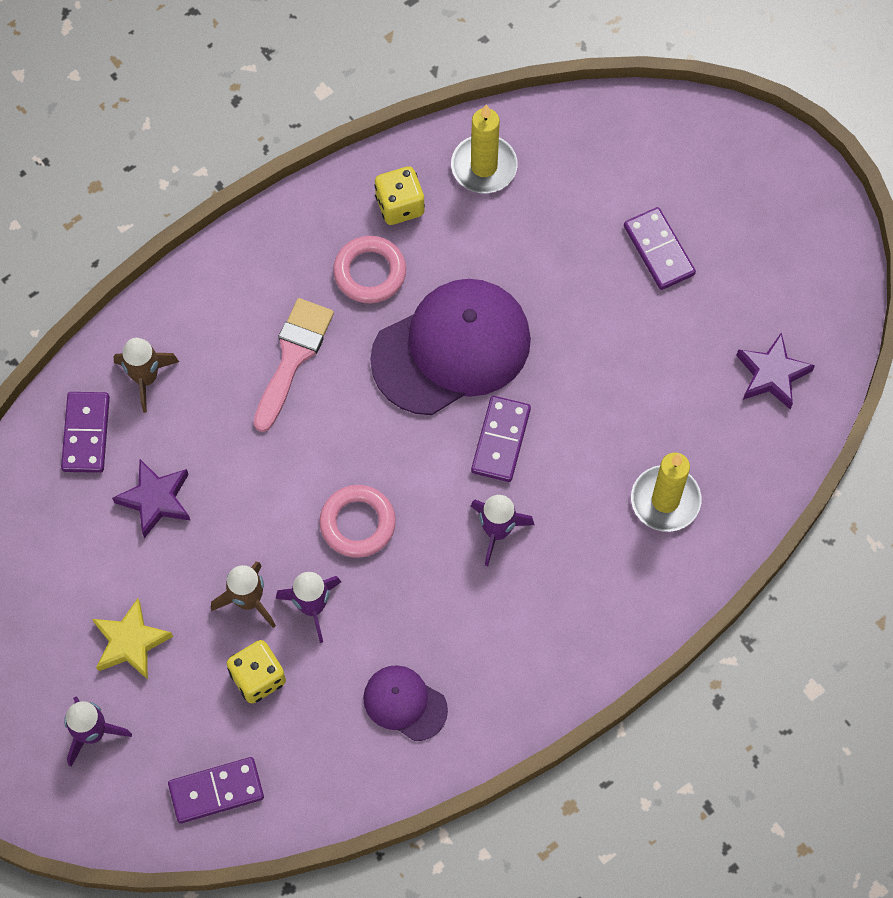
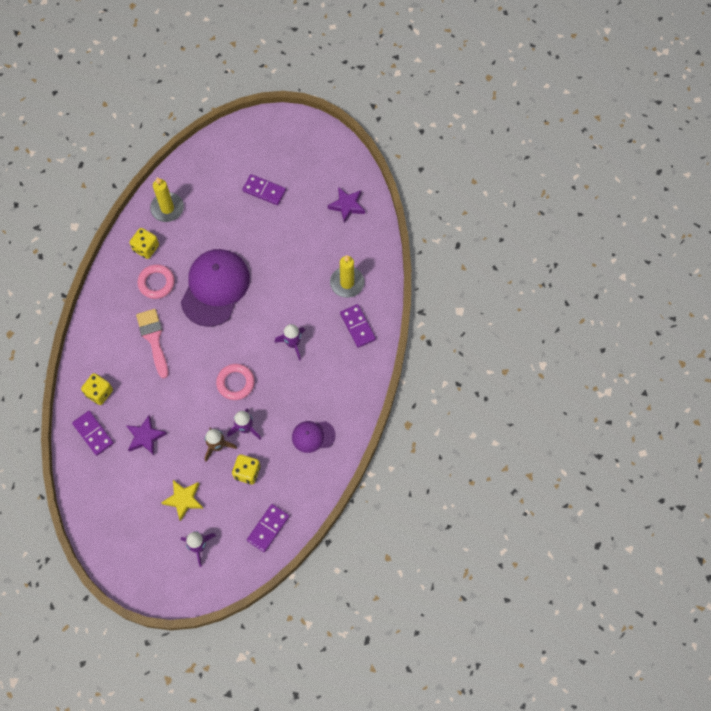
camera: 40 degrees left, 0 degrees up
(146, 378) = (99, 393): brown rocket -> yellow dice
(500, 440) = (264, 308): purple domino -> purple domino (357, 326)

